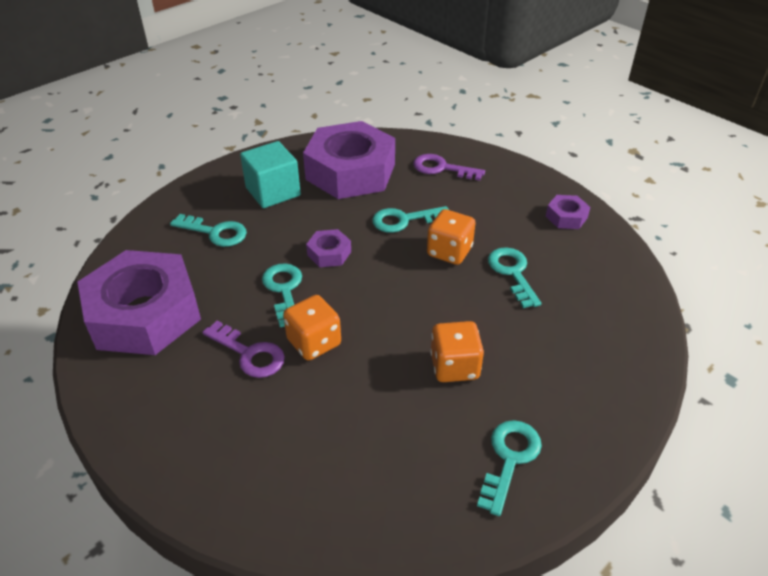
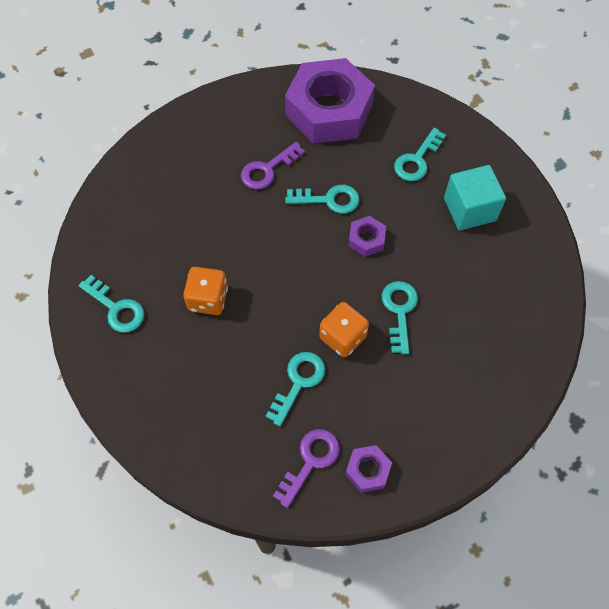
camera: 105 degrees right, 20 degrees up
(314, 342) = (265, 211): orange dice -> none
(350, 172) = (492, 282): purple nut -> none
(442, 168) = (483, 372): purple key -> purple key (310, 461)
(512, 273) = (298, 382): turquoise key -> turquoise key turned 60 degrees counterclockwise

